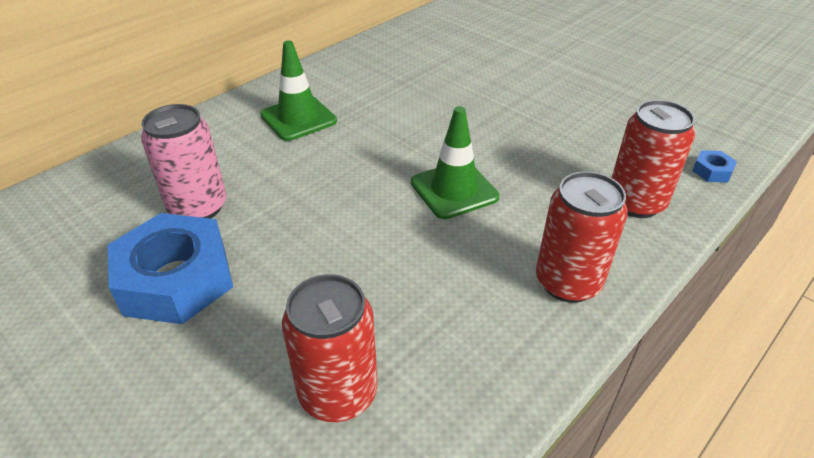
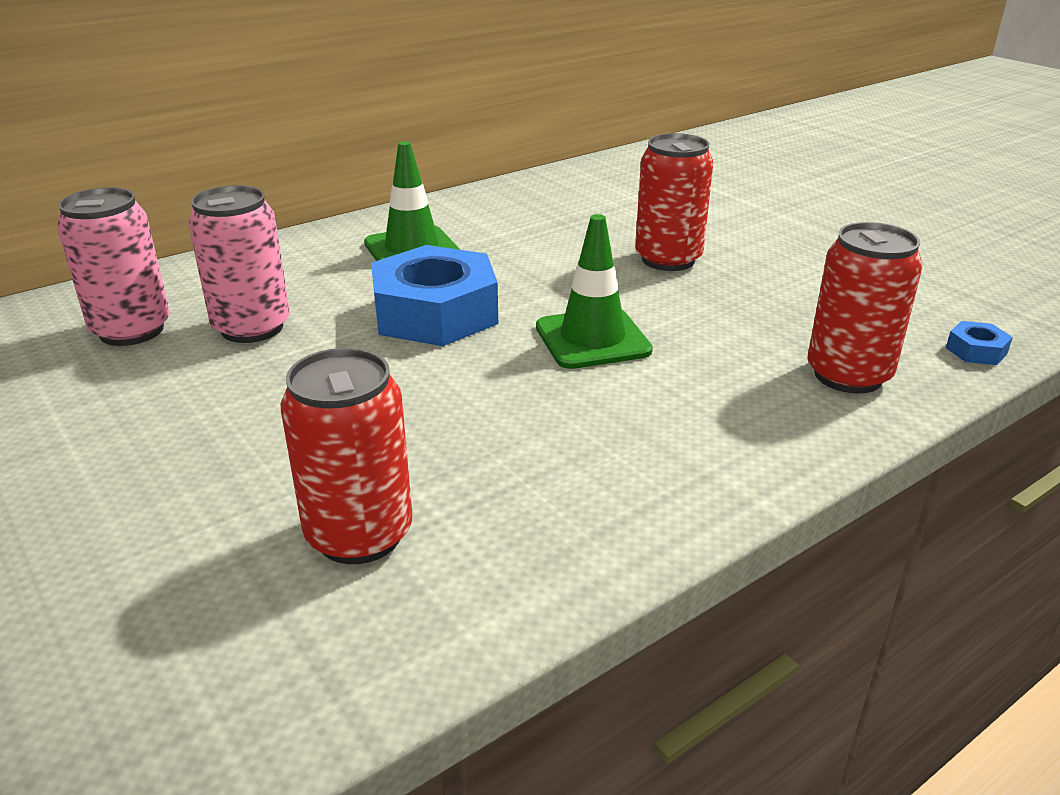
camera: 10 degrees right, 10 degrees down
(102, 221) = (131, 330): none -> pink can
(176, 279) = (198, 397): blue nut -> blue nut (435, 313)
(568, 282) = (718, 452): red can -> red can (668, 259)

